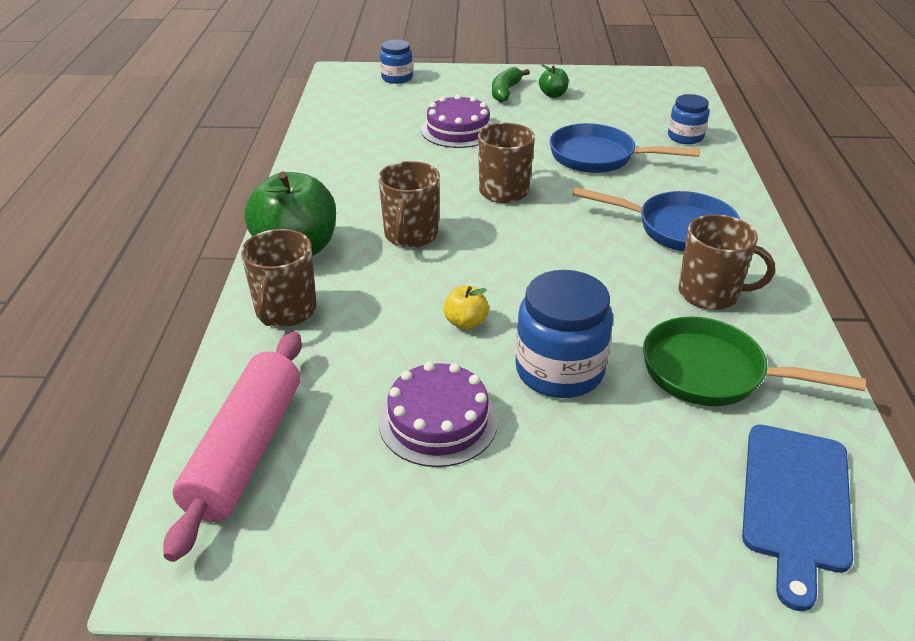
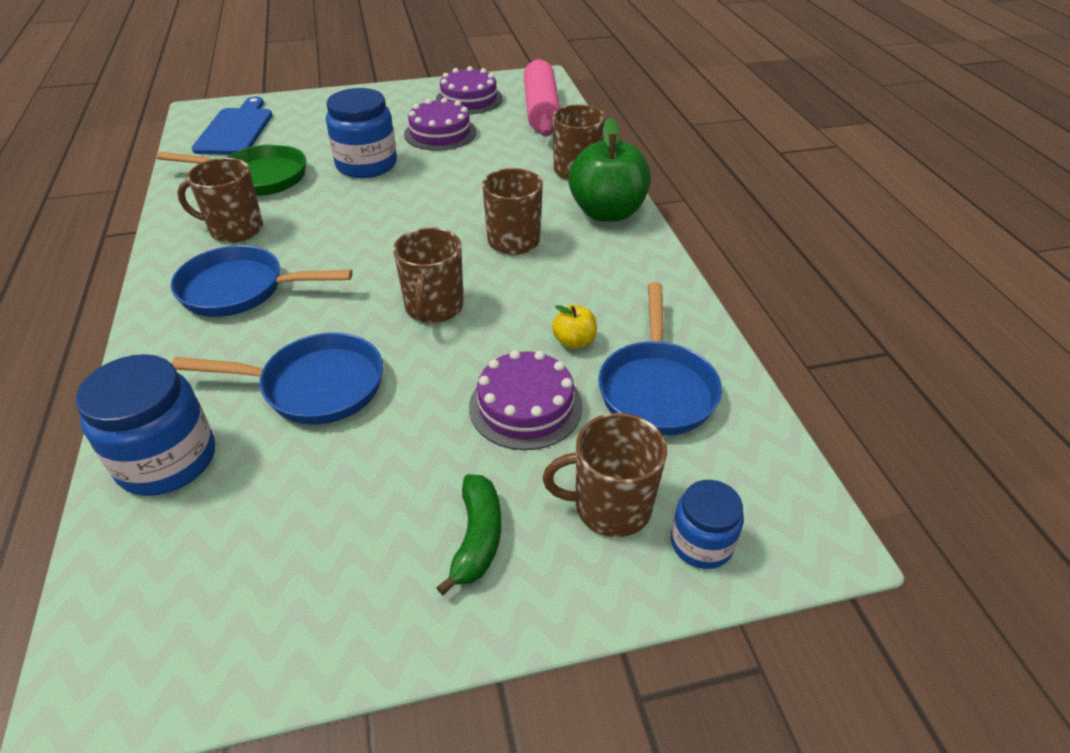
camera: 165 degrees right, 5 degrees up
(355, 515) = (469, 99): none -> purple cake
(368, 126) = (657, 388): none -> blue pan
(432, 92) = (610, 507): none -> brown mug
(465, 322) = (439, 181): yellow apple -> yellow apple (574, 341)
(553, 95) = (385, 547): green apple -> none
(685, 137) = (167, 460): blue jar -> blue jar, size x1.70

